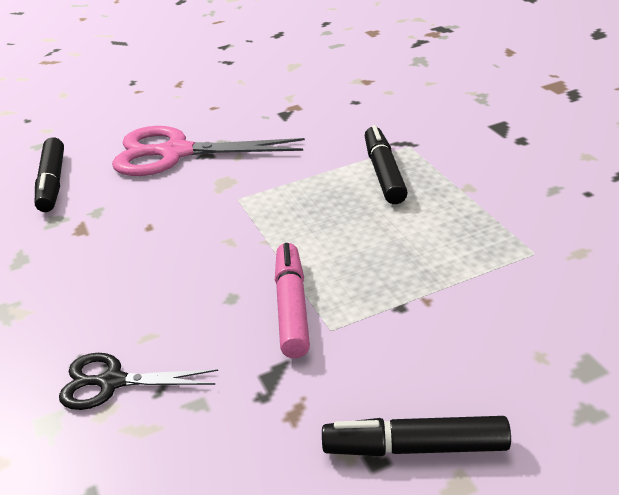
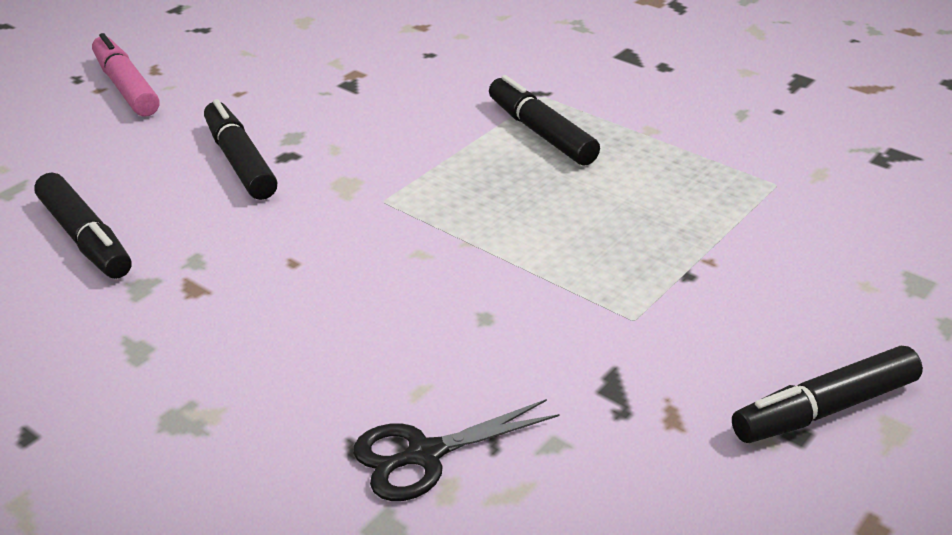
camera: 30 degrees left, 0 degrees up
(175, 153) = (240, 161): pink scissors -> black marker
(292, 307) = (568, 308): pink marker -> pink marker (126, 87)

